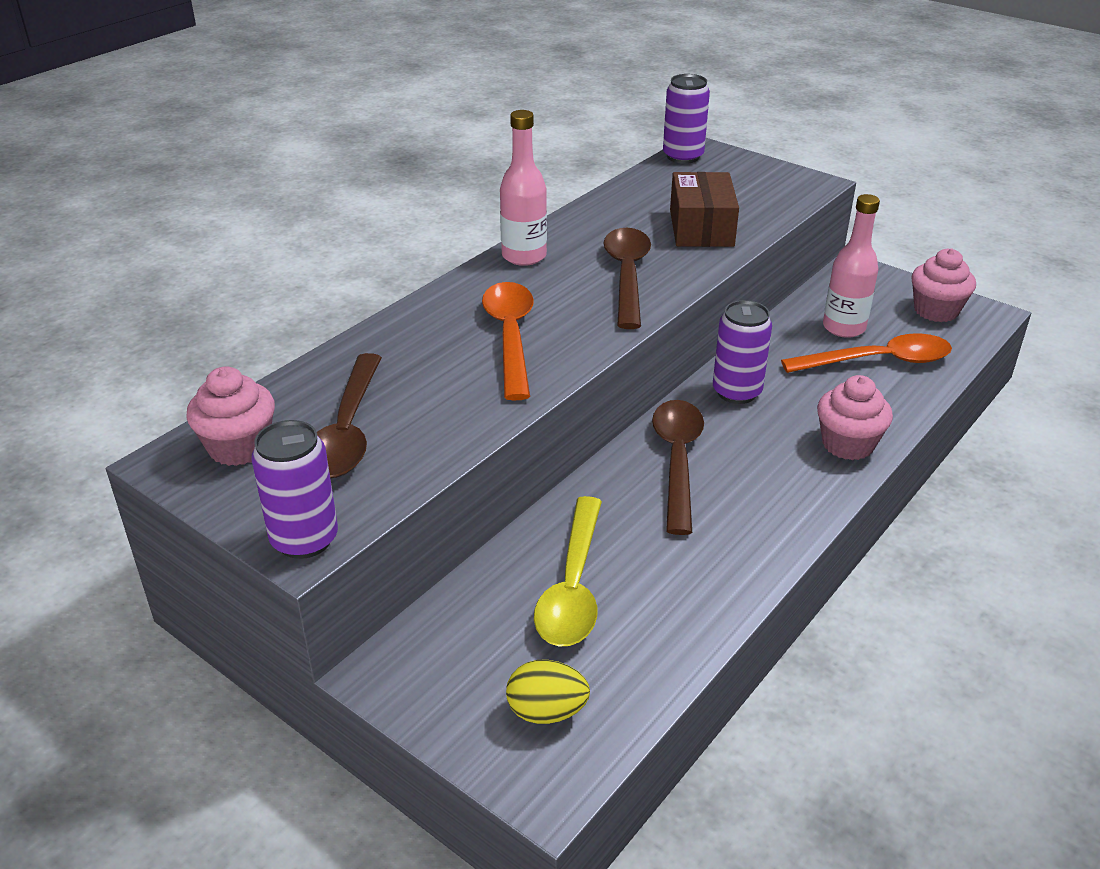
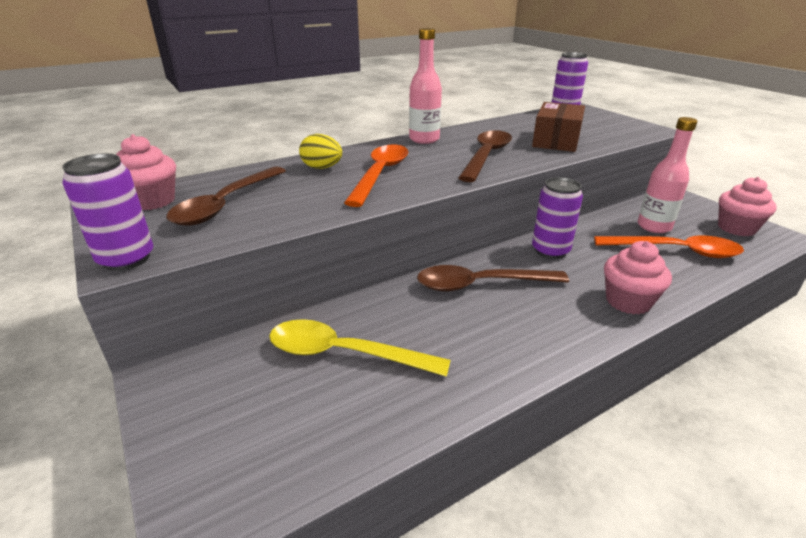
camera: 20 degrees right, 5 degrees down
(546, 711) = (251, 450): yellow egg -> yellow egg (322, 168)
(573, 587) = (344, 353): yellow spoon -> yellow spoon turned 75 degrees clockwise
(677, 460) = (480, 284): brown spoon -> brown spoon turned 120 degrees counterclockwise

